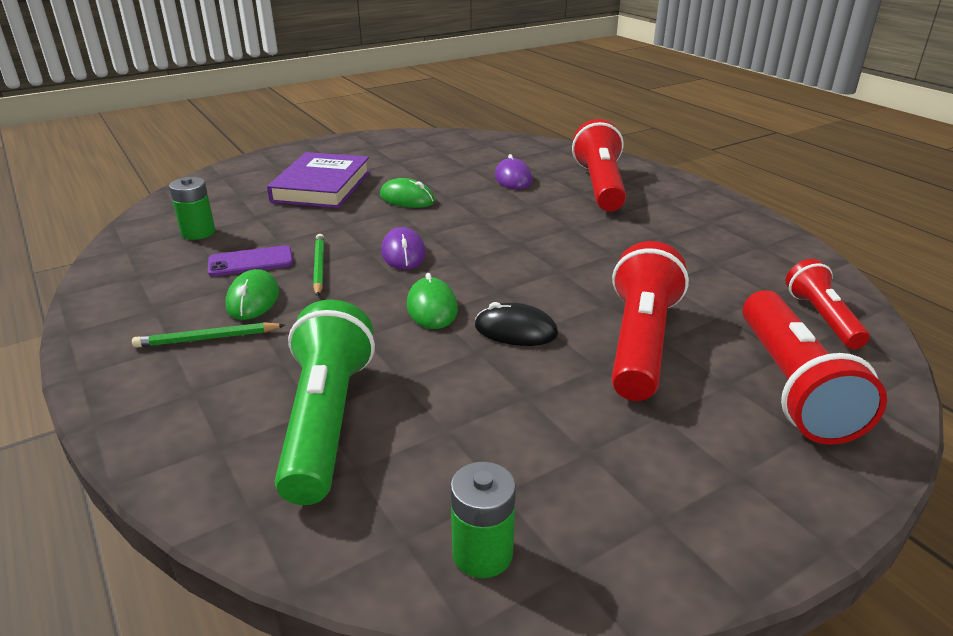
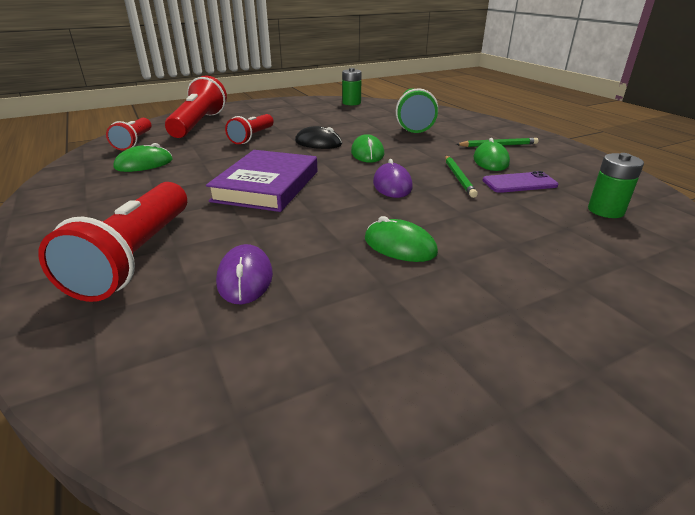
camera: 175 degrees left, 0 degrees up
(321, 186) = (529, 275): purple book -> purple book (267, 186)
(640, 343) = (252, 137): red flashlight -> red flashlight, size x0.61
(731, 272) = (144, 164): none -> green mouse

